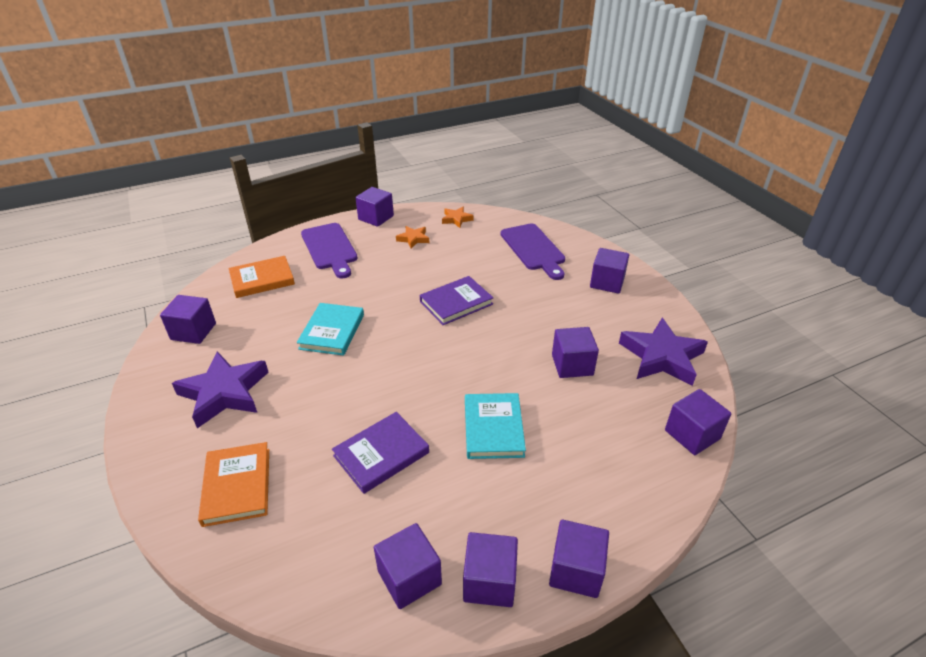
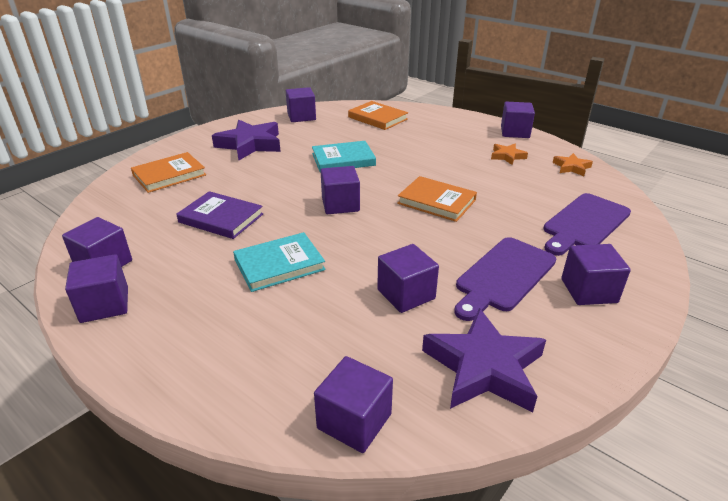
camera: 65 degrees right, 5 degrees down
(329, 248) = (445, 128): purple cutting board -> purple cutting board (503, 276)
(456, 303) = (436, 202): purple book -> orange book
(576, 570) = (123, 355): purple cube -> purple cube (340, 204)

